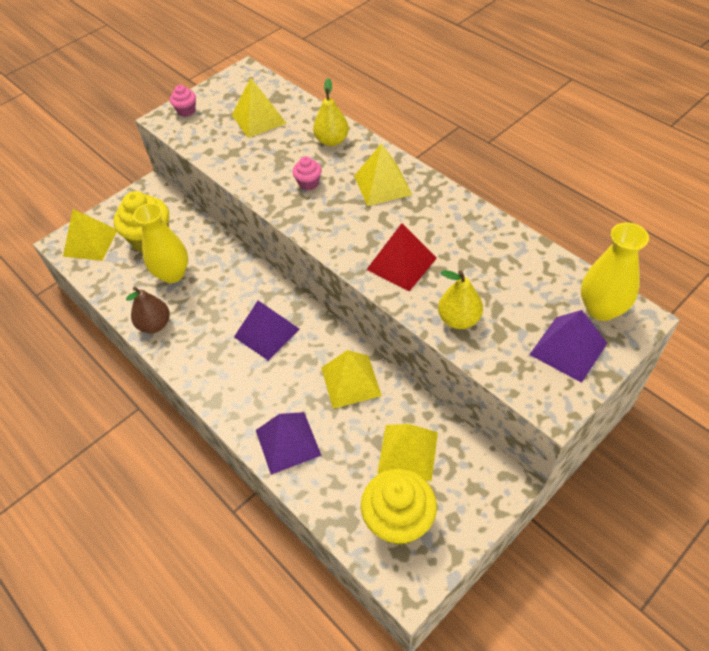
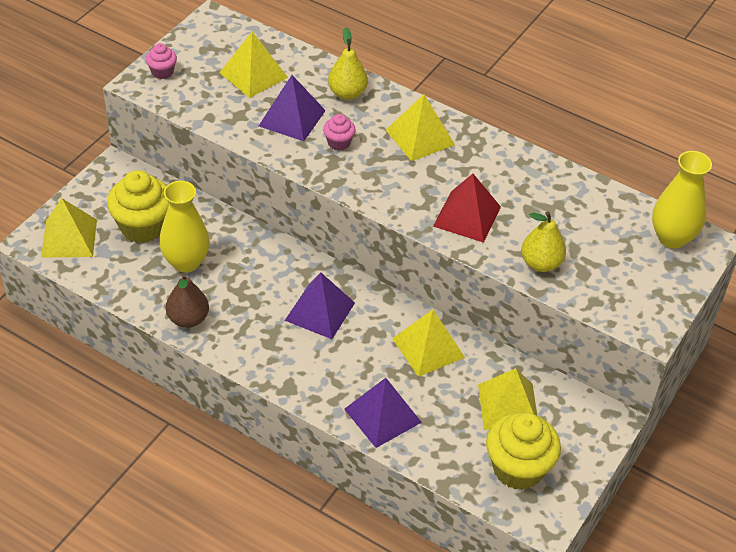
camera: 20 degrees left, 5 degrees down
(568, 348) = (650, 277): purple pyramid -> purple pyramid (292, 118)

